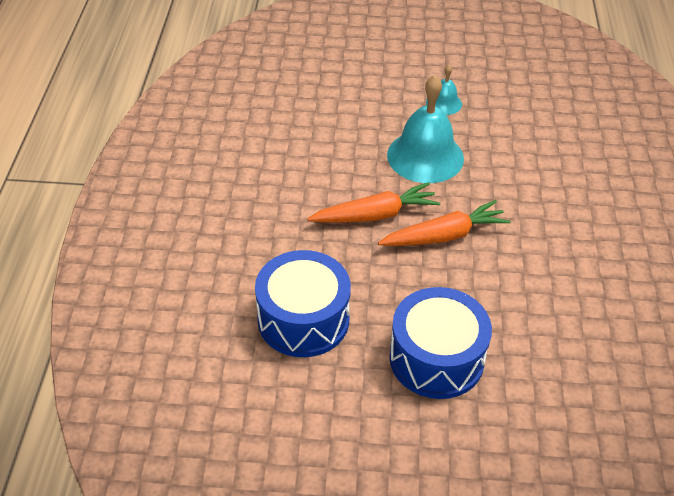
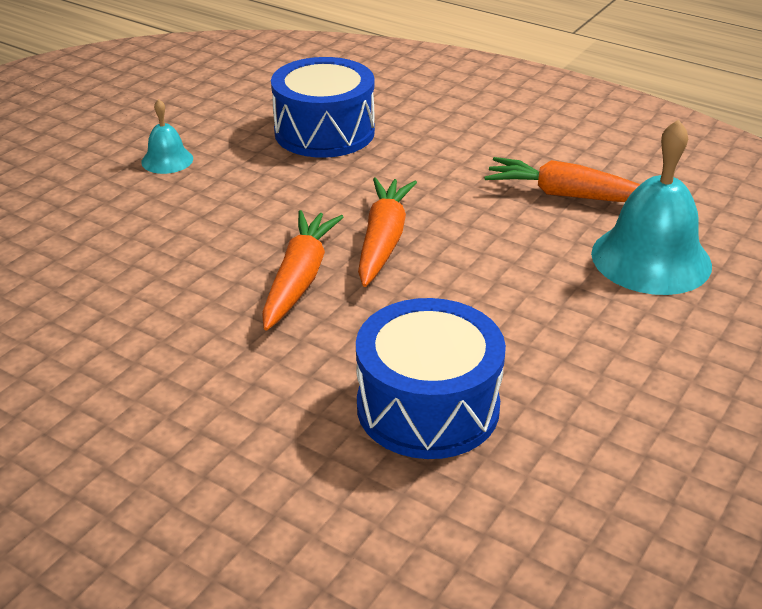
camera: 60 degrees left, 10 degrees down
(425, 156) = (240, 206): turquoise bell -> turquoise bell (651, 259)
(436, 358) = (568, 318): blue drum -> blue drum (324, 132)
(584, 311) = (568, 195): none -> orange carrot

